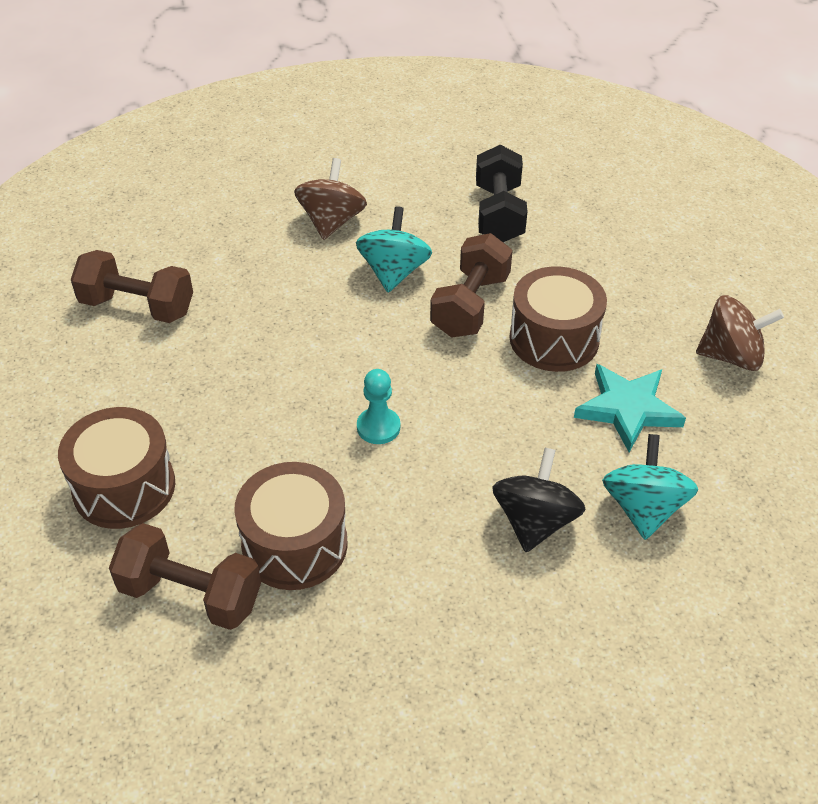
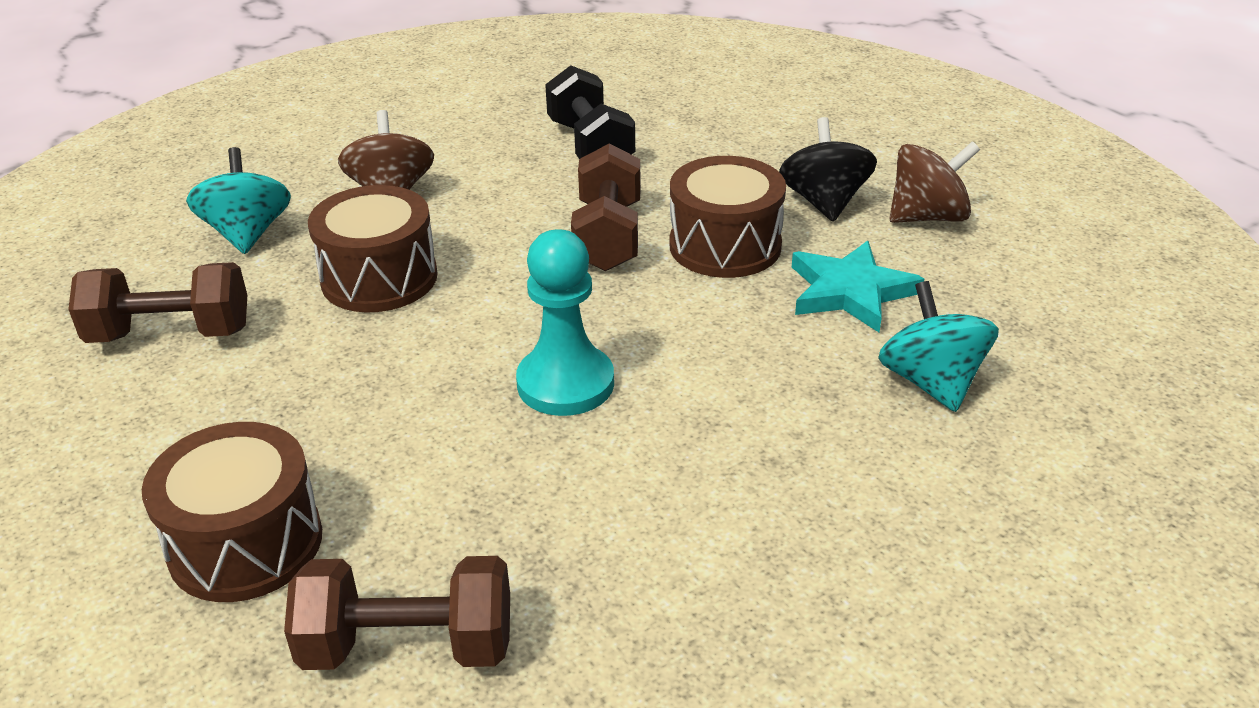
camera: 20 degrees left, 10 degrees down
(294, 545) = (526, 542): brown drum -> brown drum (379, 278)
(378, 427) = (565, 383): turquoise pawn -> turquoise pawn, size x1.65
(394, 272) = (496, 225): turquoise spinning top -> turquoise spinning top (247, 234)
(534, 521) = (816, 430): black spinning top -> black spinning top (824, 202)

